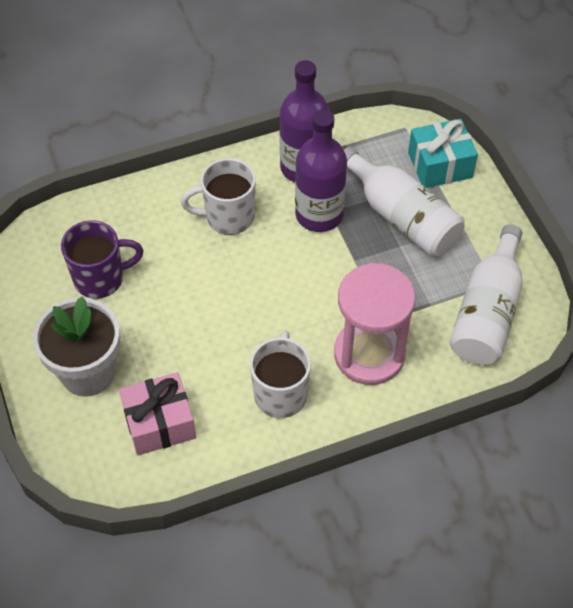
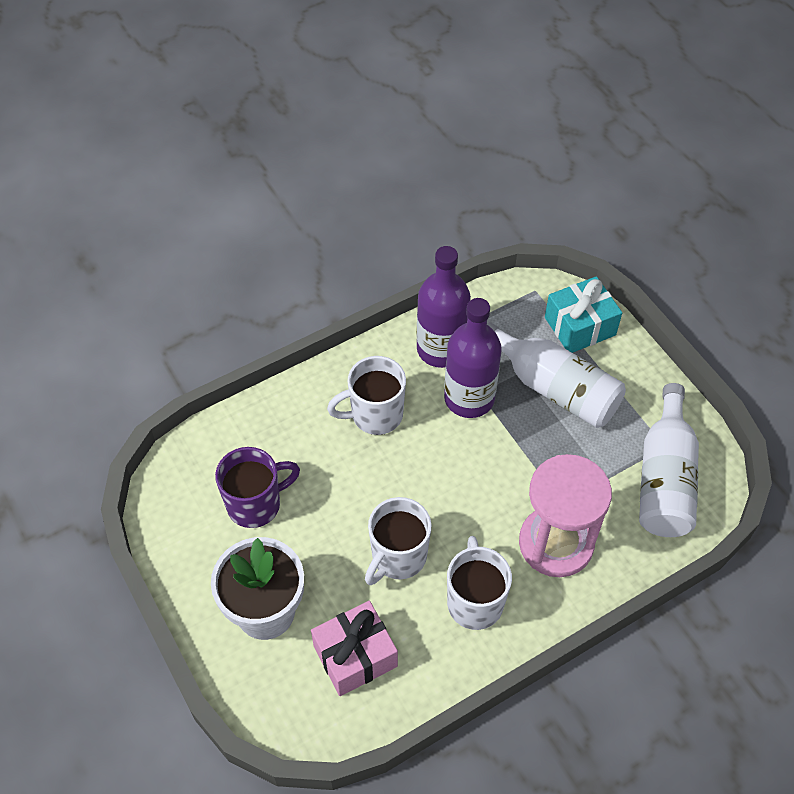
camera: 10 degrees left, 0 degrees up
(219, 344) = (398, 557): none -> white mug

